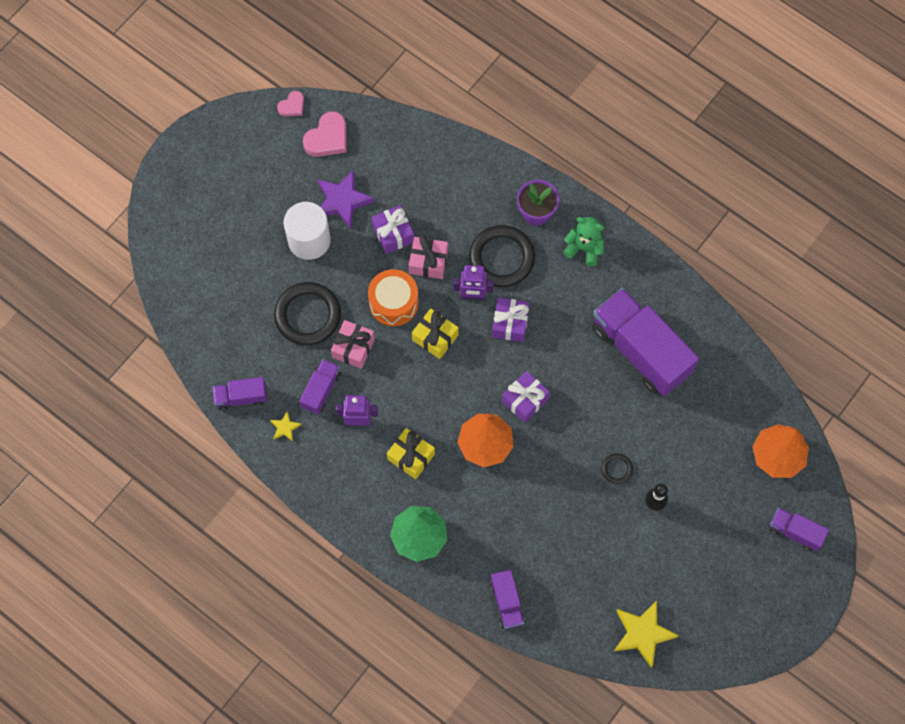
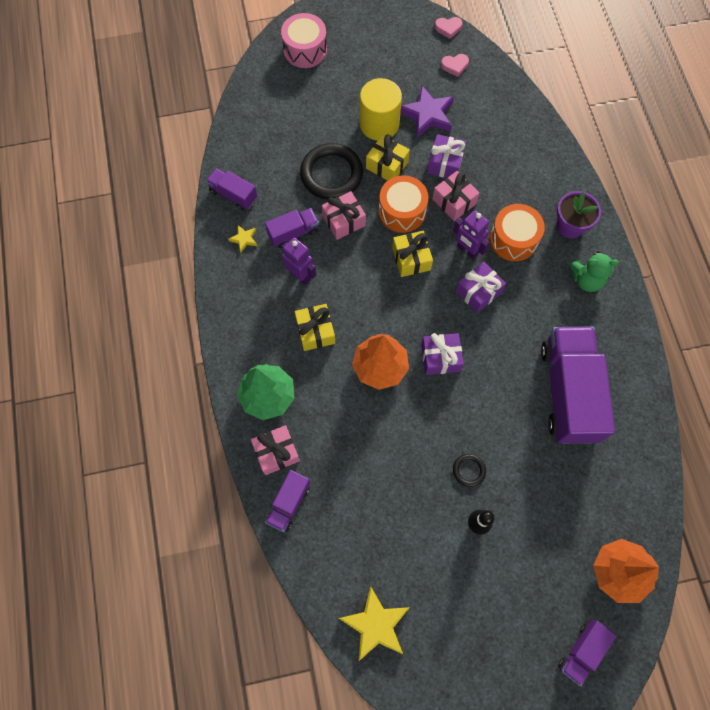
camera: 40 degrees right, 0 degrees up
(184, 219) = (305, 50): none -> pink drum
(309, 240) = (379, 124): white cylinder -> yellow cylinder
(327, 138) = (454, 66): pink heart -> pink heart, size x0.59
(347, 272) = (387, 165): none -> yellow gift
(464, 573) = (276, 452): none -> pink gift
(501, 258) = (513, 239): black ring -> orange drum
(584, 248) = (586, 280): green teddy bear -> green teddy bear turned 120 degrees clockwise
(795, 532) = (581, 651): purple truck -> purple truck turned 120 degrees counterclockwise

